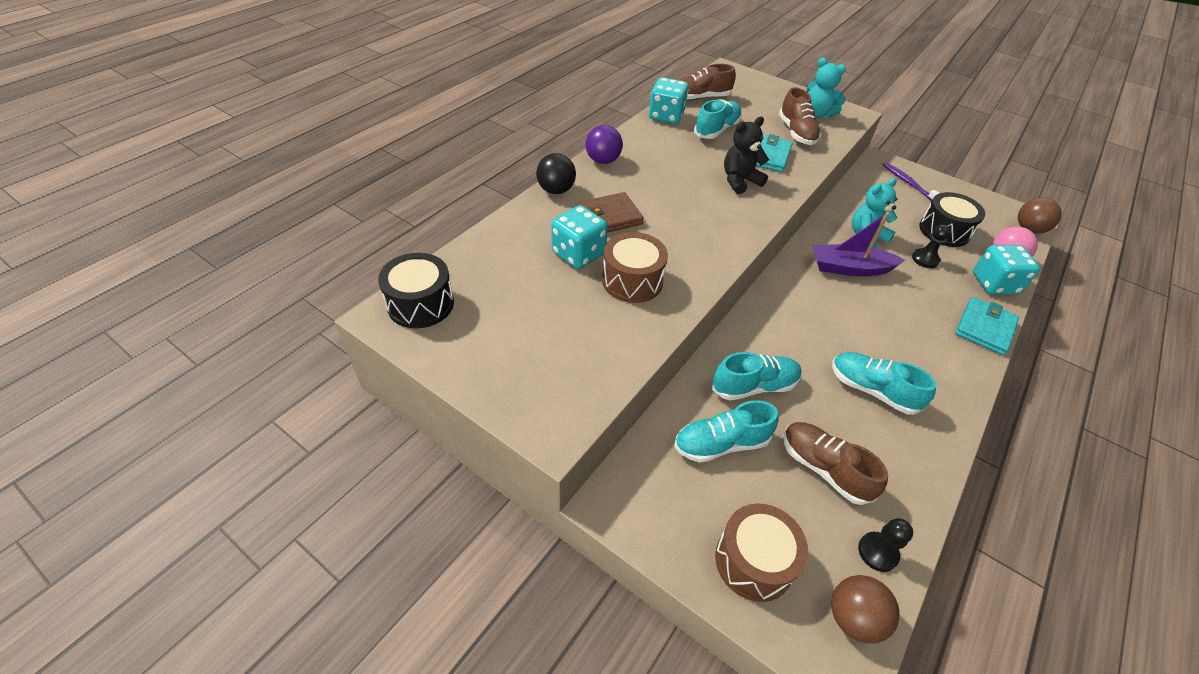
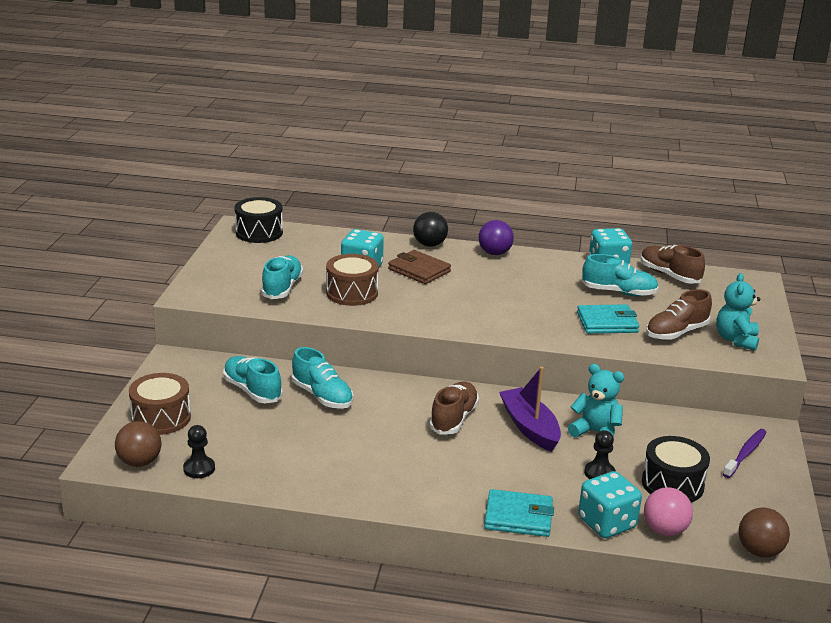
camera: 65 degrees right, 20 degrees down
(740, 181) = (543, 315): black teddy bear -> none
(824, 469) = (261, 438): brown shoe -> brown shoe (454, 419)
(872, 390) = (367, 454): turquoise shoe -> turquoise shoe (282, 288)

